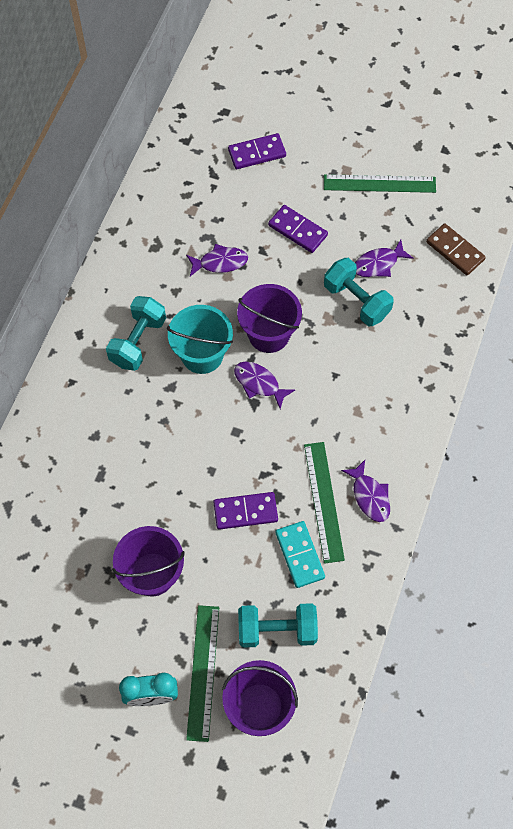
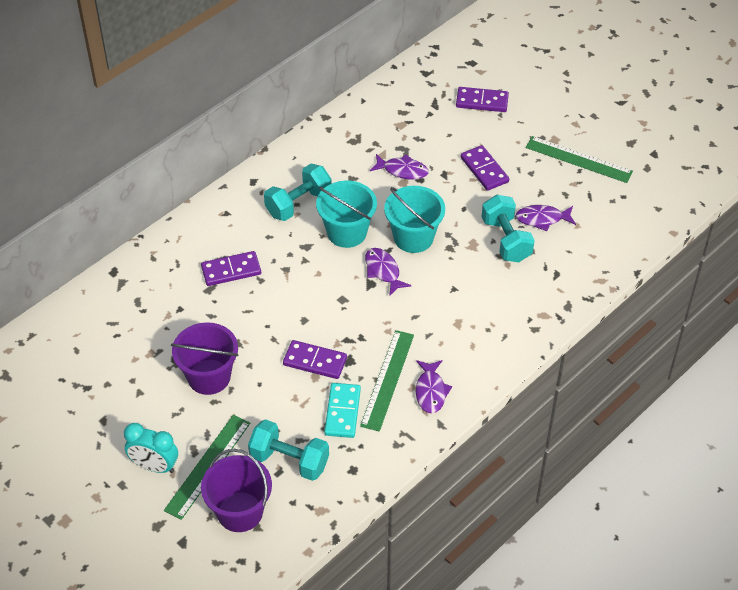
camera: 25 degrees right, 15 degrees down
(111, 445) = (231, 270): none -> purple domino
(269, 334) = (413, 237): purple bucket -> turquoise bucket
(455, 251) = (618, 233): brown domino -> none

